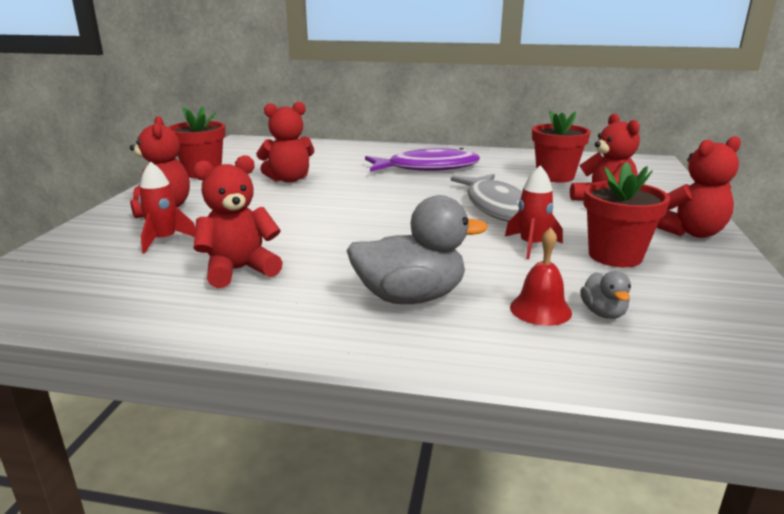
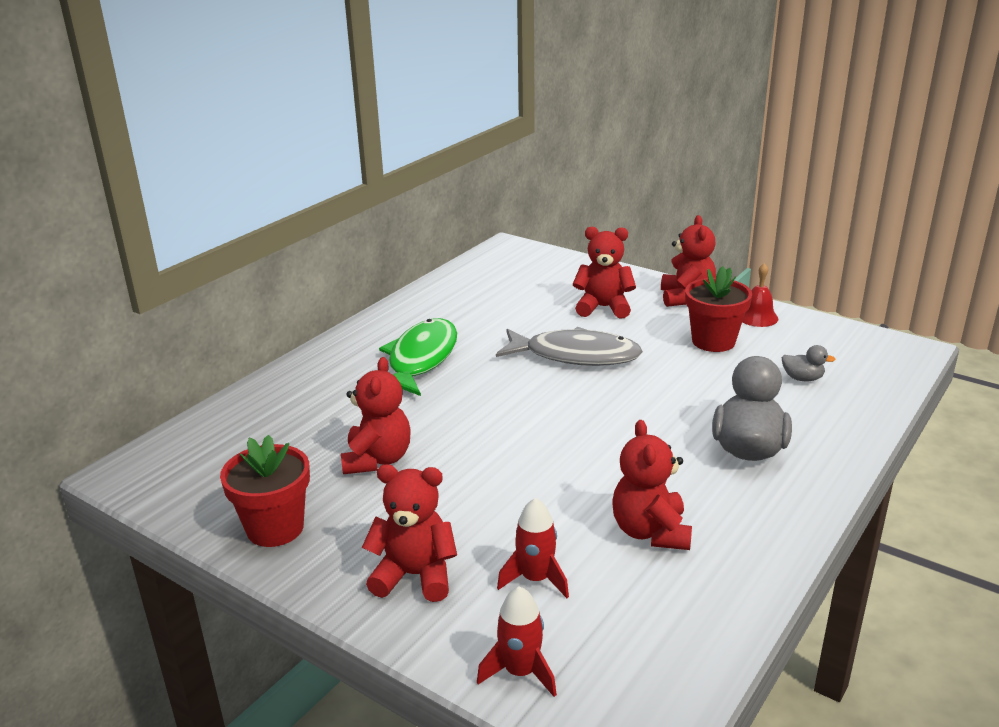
camera: 65 degrees left, 5 degrees up
(427, 168) = (420, 360): purple fish -> green fish
(531, 245) = (675, 368): red rocket -> red rocket (520, 672)
(540, 309) = (789, 400): red bell -> red bell (757, 317)
(555, 176) = (513, 303): red flower pot -> none

